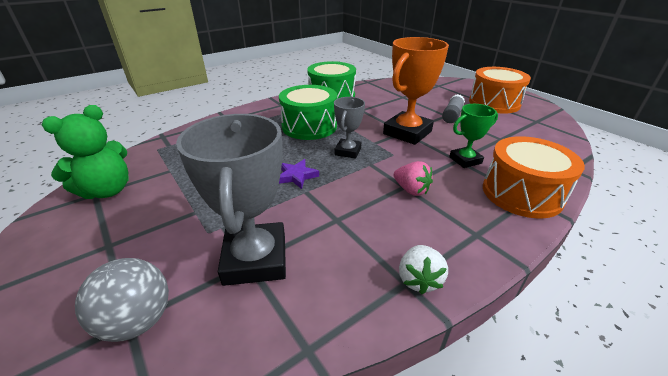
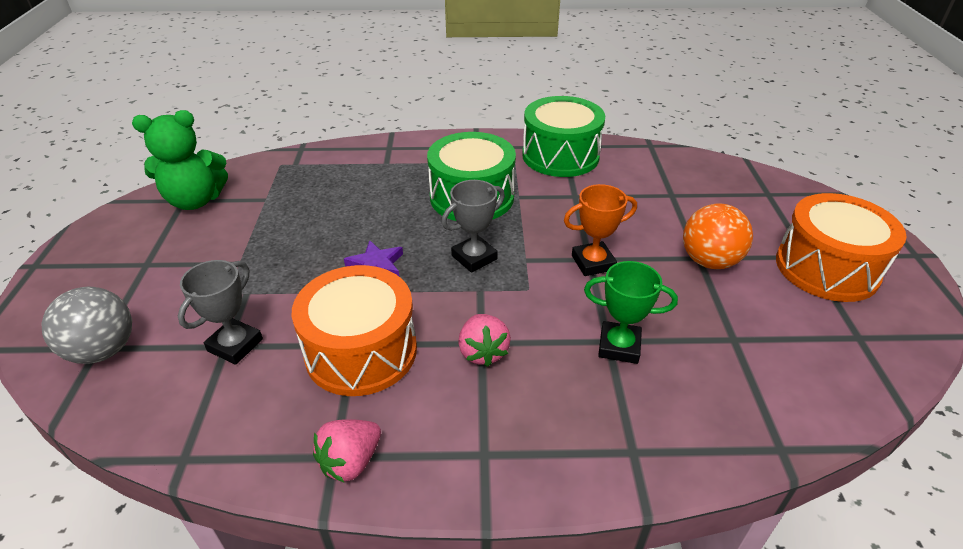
camera: 35 degrees right, 5 degrees up
(255, 259) = (235, 345): grey trophy -> grey trophy, size x0.56
(407, 132) = (593, 263): orange trophy -> orange trophy, size x0.56
(419, 279) = (350, 461): white strawberry -> pink strawberry
(452, 115) = (709, 261): grey glue stick -> orange ball
(521, 193) = (630, 438): orange drum -> orange drum (361, 351)

